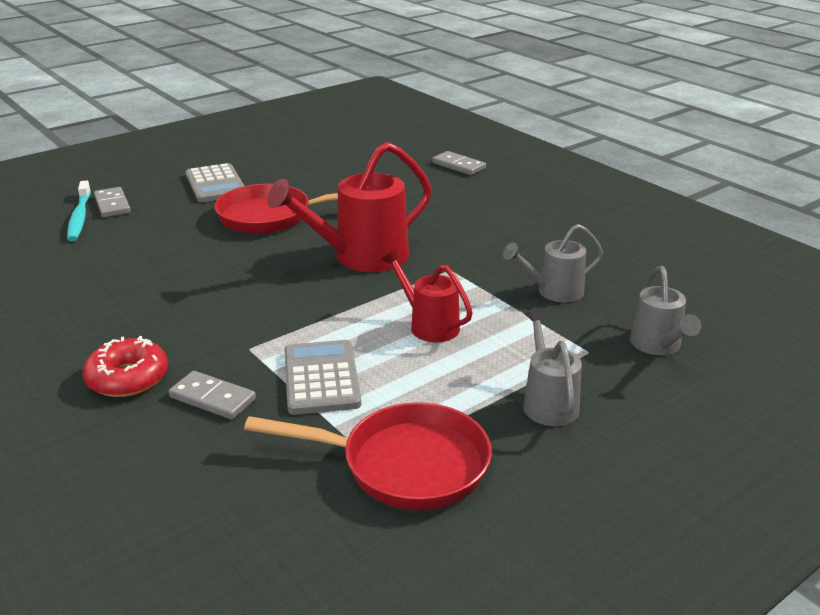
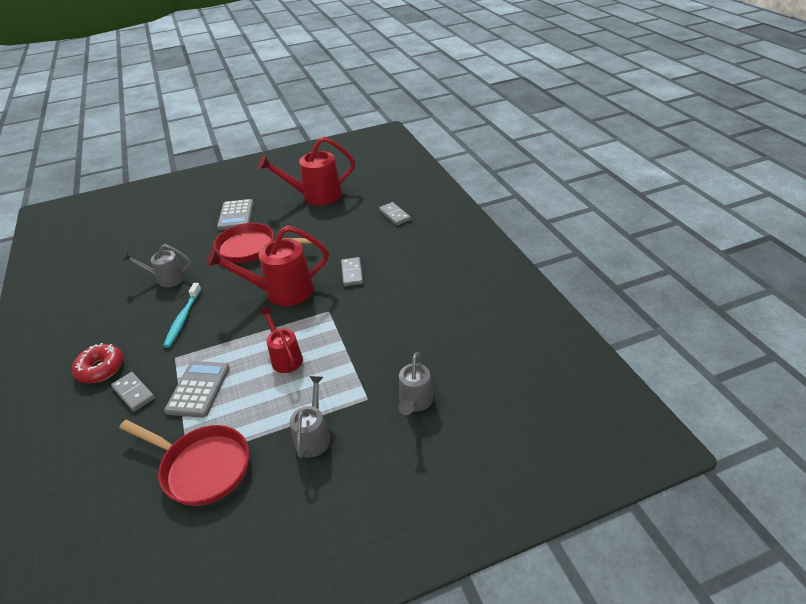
camera: 20 degrees right, 10 degrees up
(79, 217) = (147, 235): turquoise toothbrush -> turquoise toothbrush (183, 319)
(112, 205) = (169, 226): grey domino -> grey domino (352, 273)
(325, 155) = (316, 196): none -> red watering can
(553, 292) = (380, 342): grey watering can -> grey watering can (167, 279)

